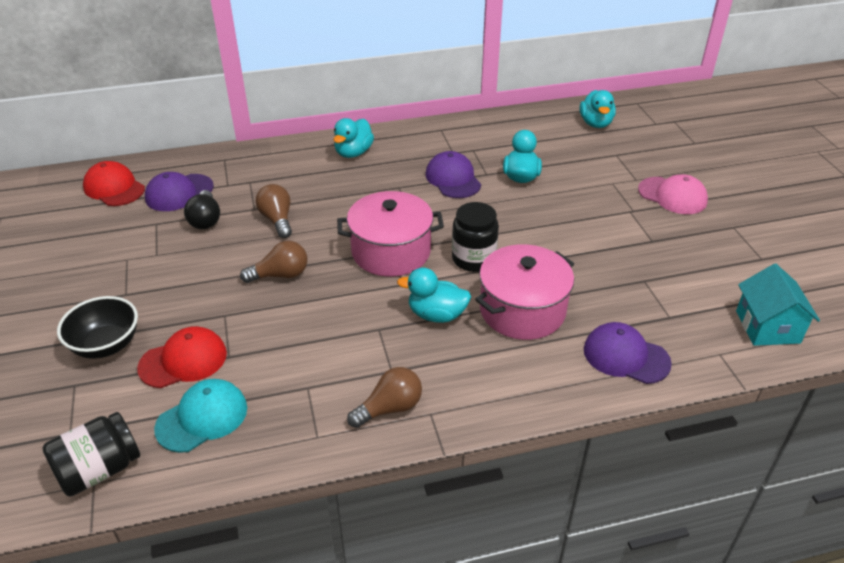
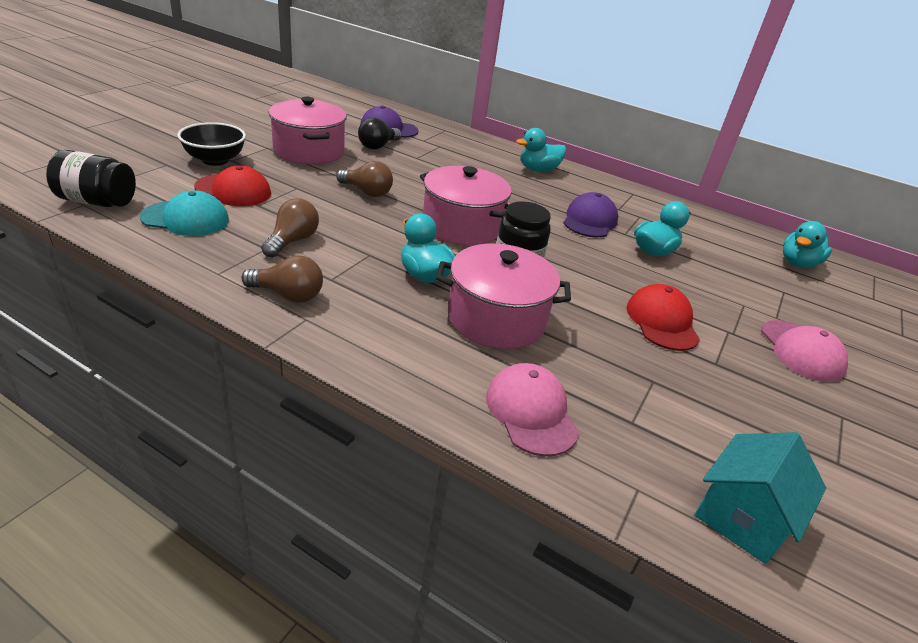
camera: 40 degrees right, 5 degrees down
(114, 188) = (359, 109): red cap -> red cap (662, 321)
(163, 270) = (309, 151): none -> pink pot
(277, 220) = (419, 169): brown light bulb -> brown light bulb (292, 241)
(626, 356) = (531, 412): purple cap -> pink cap

